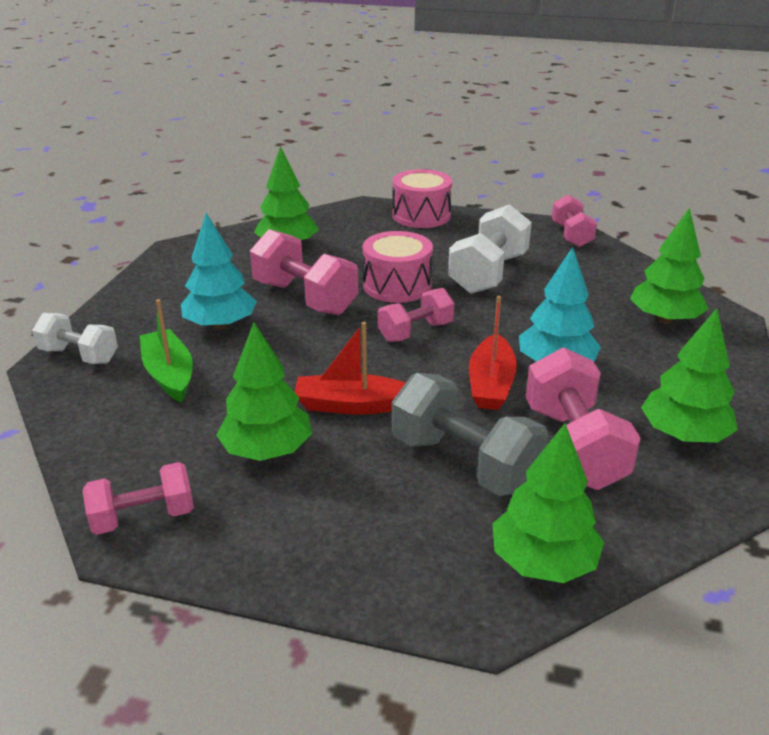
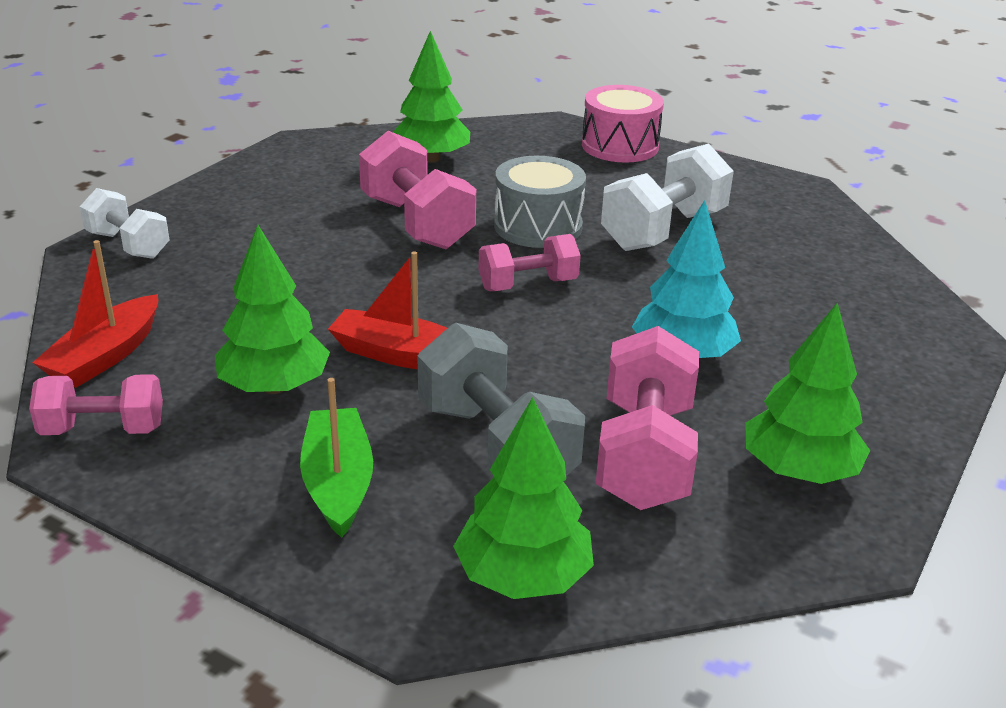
camera: 15 degrees right, 0 degrees up
(169, 374) = (213, 283): green boat -> green boat (338, 483)
(221, 325) = (301, 238): turquoise tree -> none
(397, 285) = (538, 226): pink drum -> grey drum
(491, 384) = (585, 362): red boat -> red boat (105, 356)
(571, 235) = (806, 199): pink dumbbell -> none
(664, 319) = (867, 325): green tree -> none

